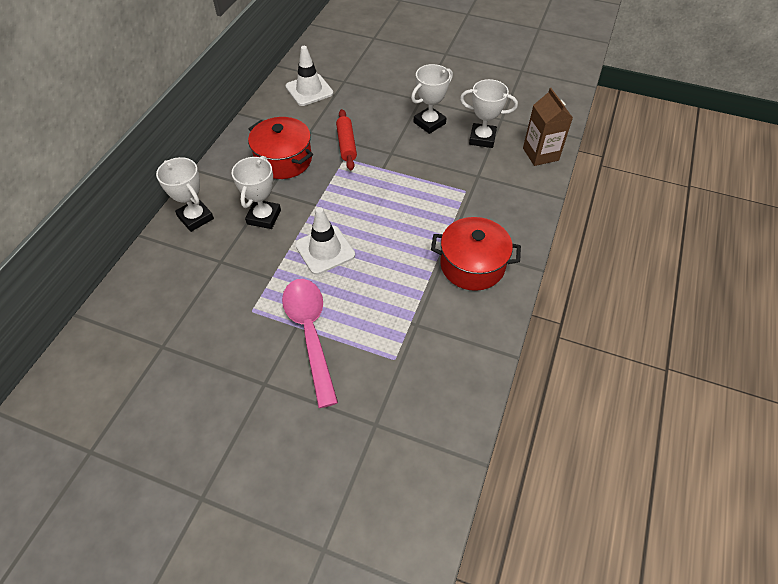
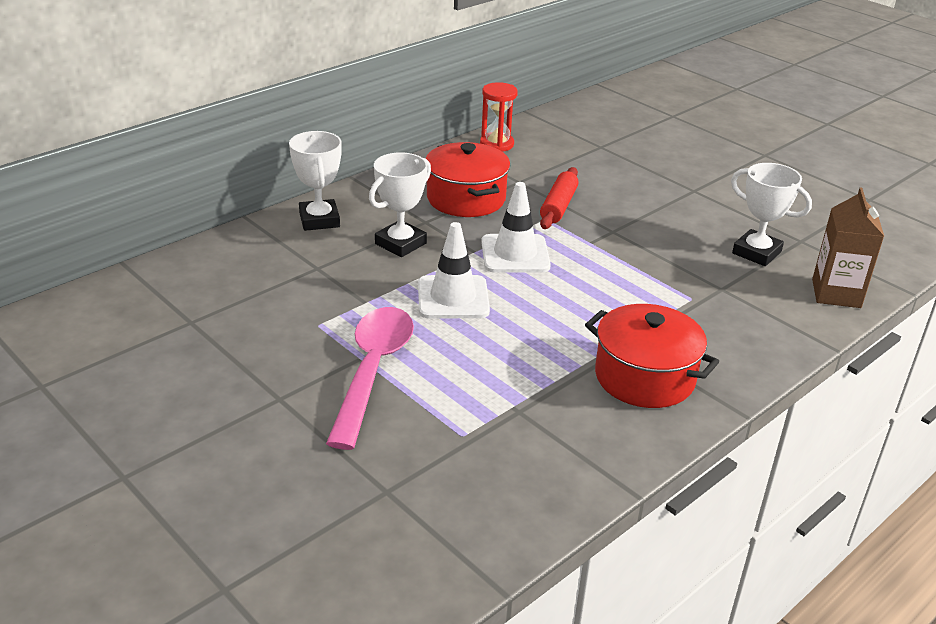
camera: 25 degrees right, 20 degrees down
(276, 103) = (496, 144): none -> red hourglass
(309, 90) = (548, 143): white traffic cone -> white traffic cone (515, 254)
(429, 123) = (689, 216): white trophy -> none

